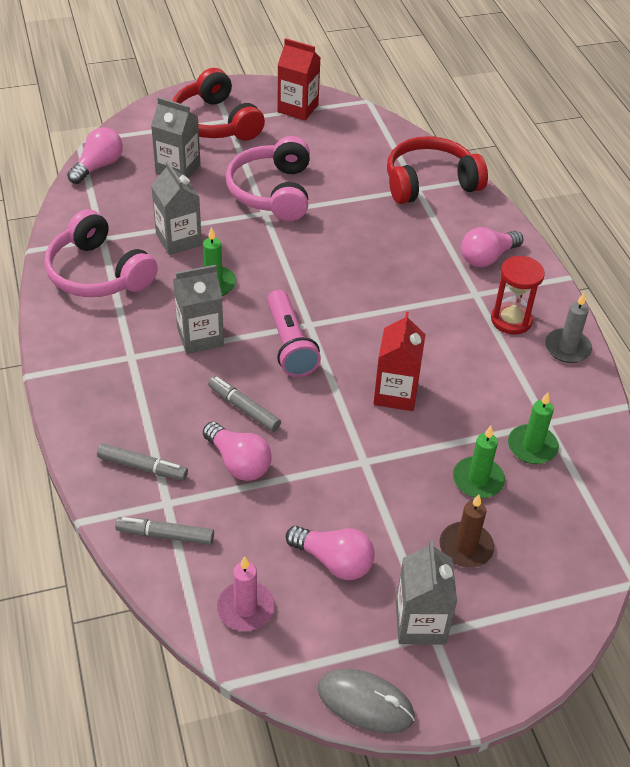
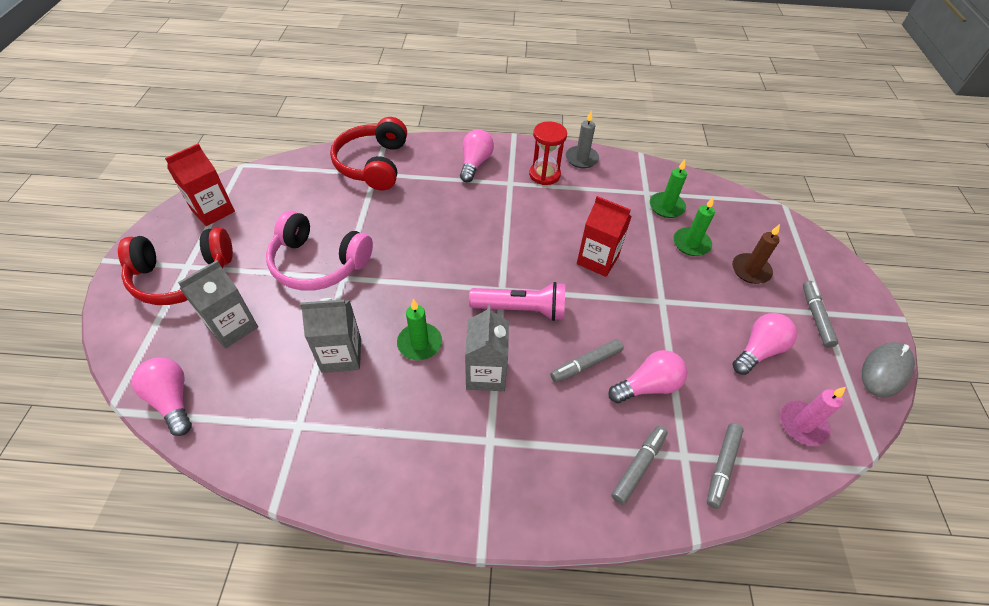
camera: 70 degrees left, 5 degrees up
(98, 273) = (352, 442): pink headphones -> none
(420, 623) = (815, 317): grey carton -> grey marker
(487, 257) = (475, 164): pink light bulb -> pink light bulb turned 150 degrees counterclockwise

